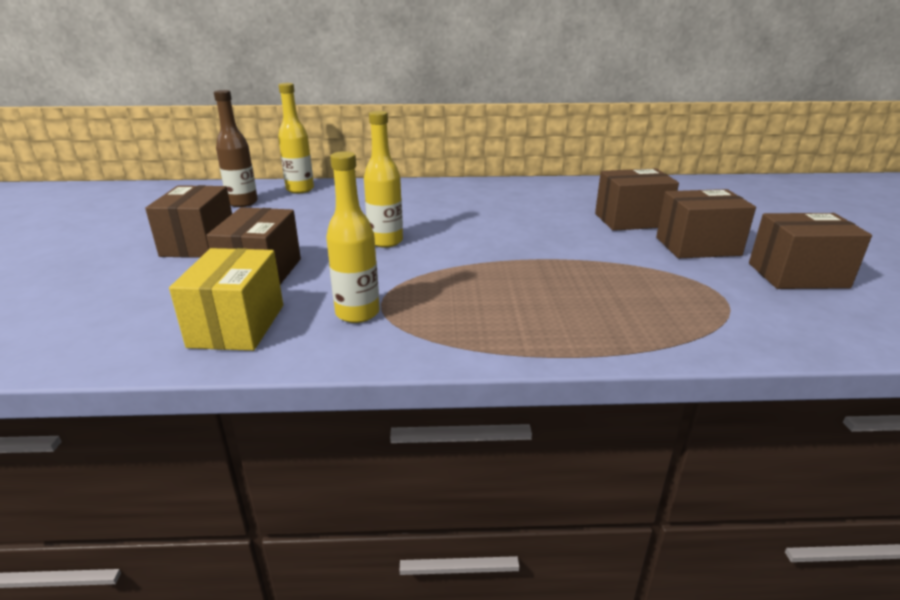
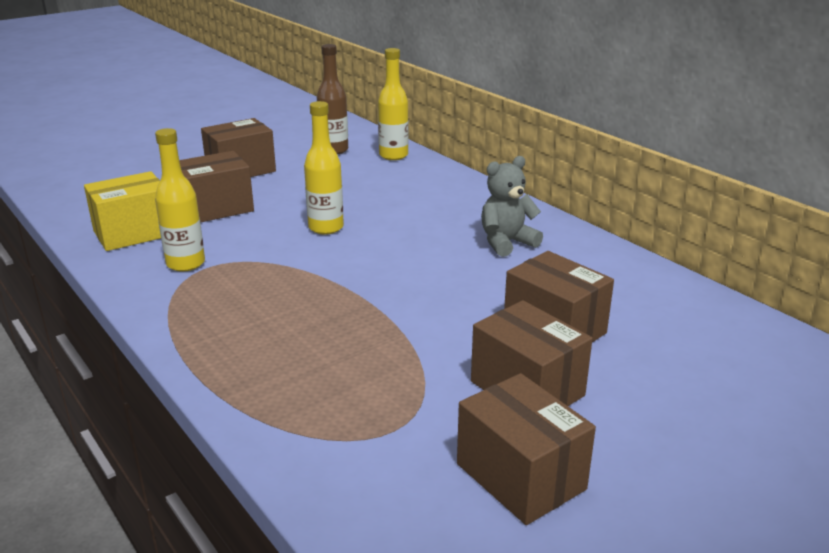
camera: 55 degrees right, 0 degrees up
(501, 200) = (506, 242): none -> grey teddy bear

